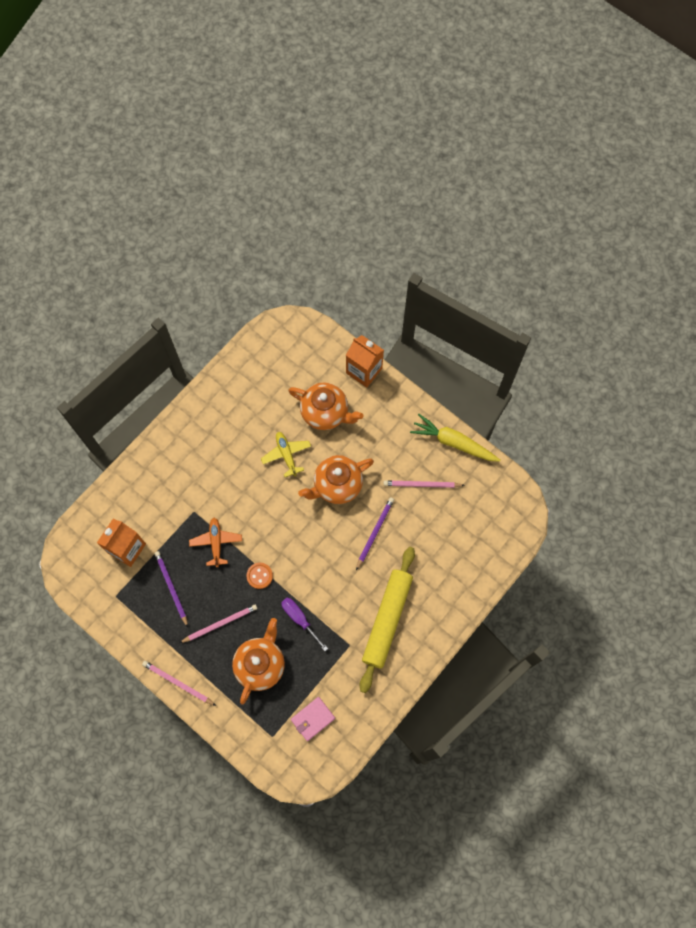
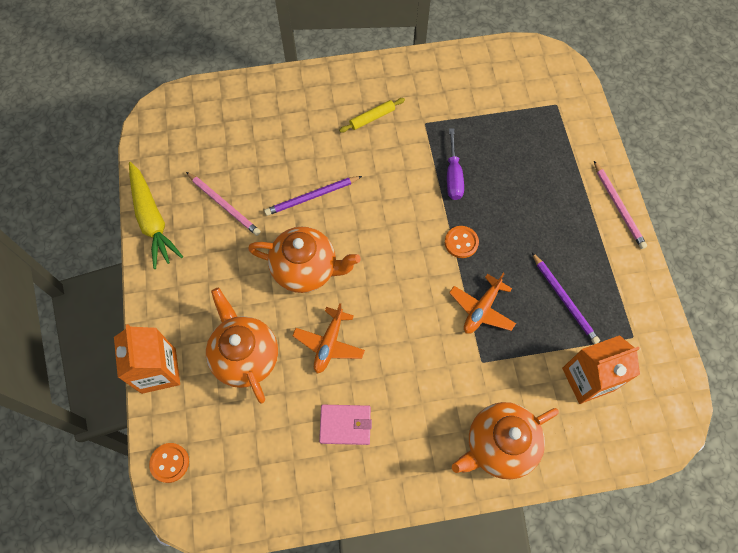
camera: 140 degrees left, 5 degrees down
(171, 588) = (564, 299): purple pencil -> purple pencil turned 45 degrees counterclockwise
(220, 623) = (536, 228): pink pencil -> none
(260, 664) = (523, 166): orange teapot -> orange teapot (499, 445)
(286, 455) = (329, 344): yellow plane -> orange plane
(313, 719) = (508, 92): pink wallet -> pink wallet (345, 425)
(314, 336) = (169, 463): none -> orange button
(387, 620) = (372, 118): yellow rolling pin -> yellow rolling pin, size x0.42

